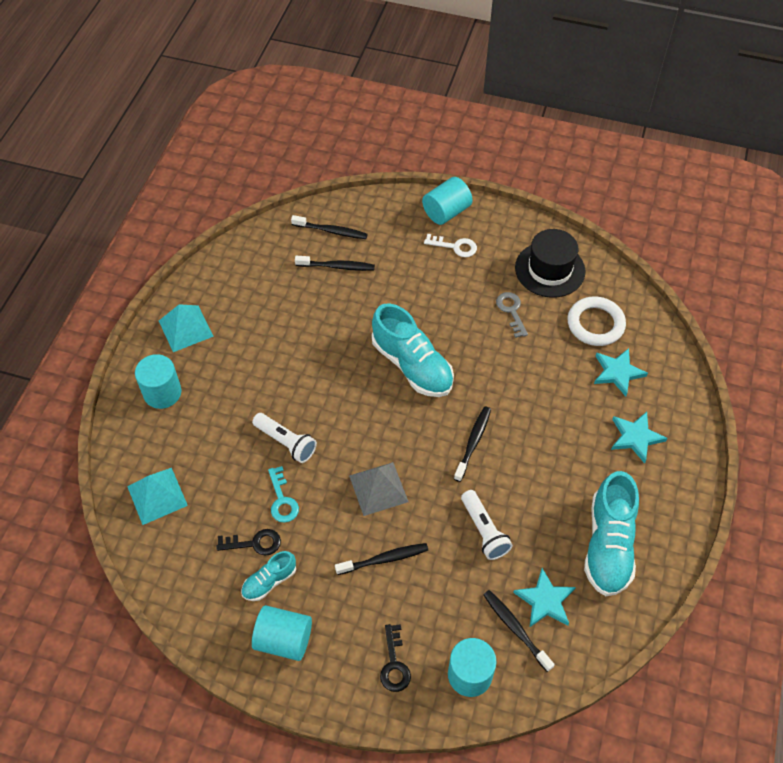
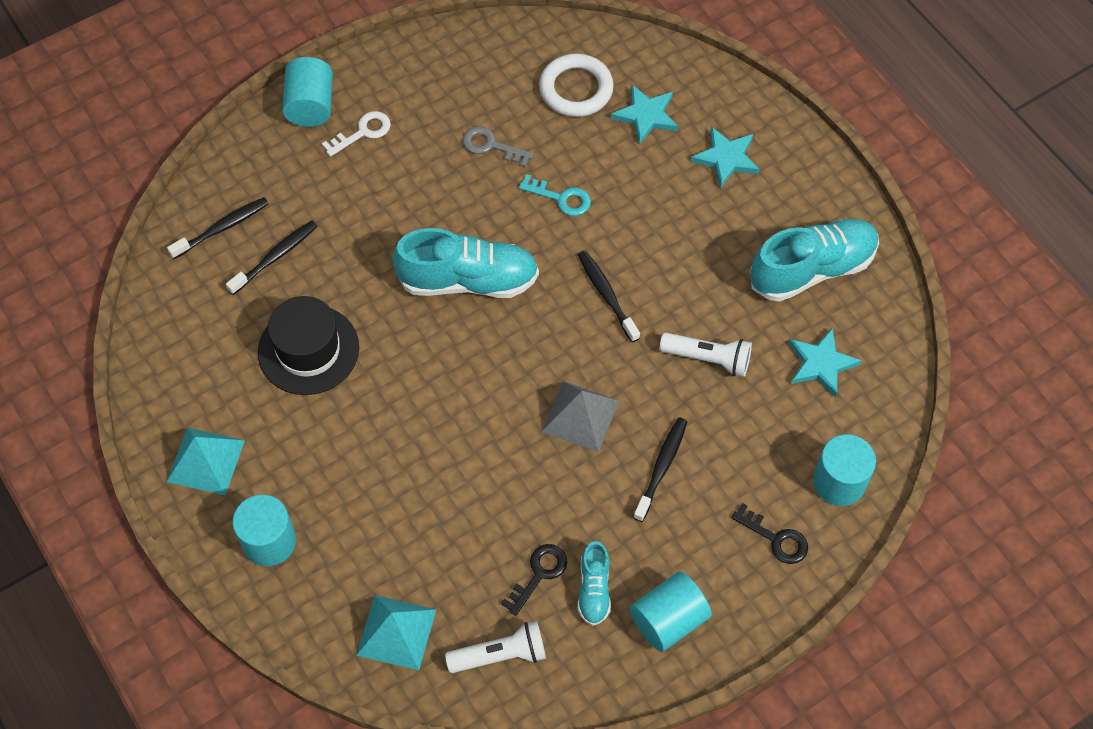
camera: 50 degrees left, 5 degrees up
(282, 500) = (513, 513): turquoise key -> turquoise key (561, 198)
(286, 442) = (448, 462): white flashlight -> white flashlight (500, 654)
(515, 629) = (827, 409): black toothbrush -> none
(550, 269) = (475, 75): black hat -> black hat (308, 350)
(608, 545) = (812, 269): turquoise shoe -> turquoise shoe turned 75 degrees counterclockwise

